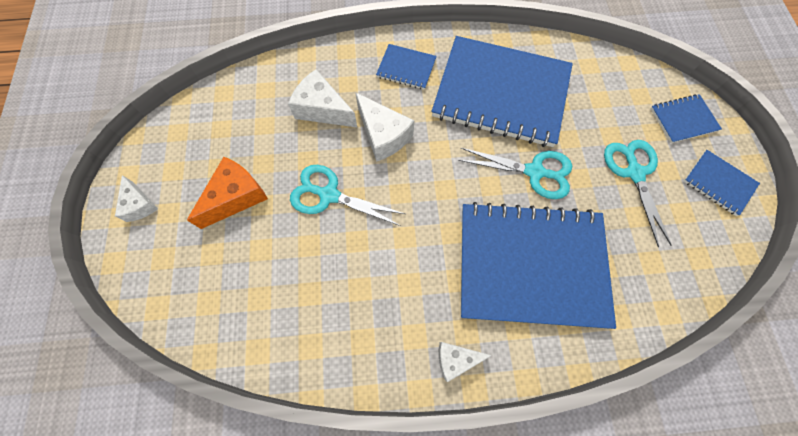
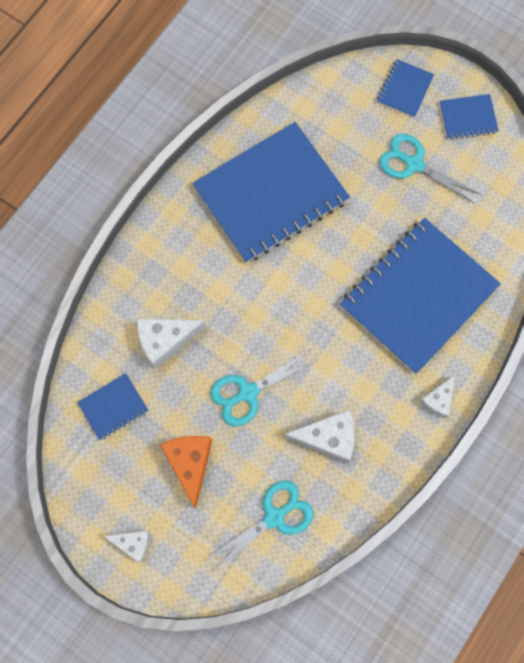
camera: 50 degrees left, 5 degrees up
(383, 135) = (231, 313): white cheese -> white cheese (328, 438)
(406, 68) = (183, 244): blue notebook -> blue notebook (113, 407)
(534, 172) = (355, 231): turquoise scissors -> turquoise scissors (274, 517)

